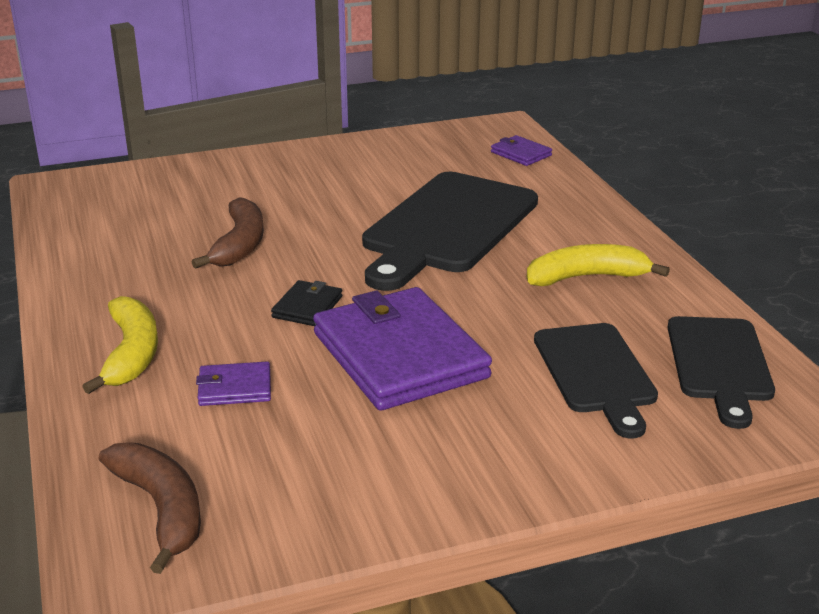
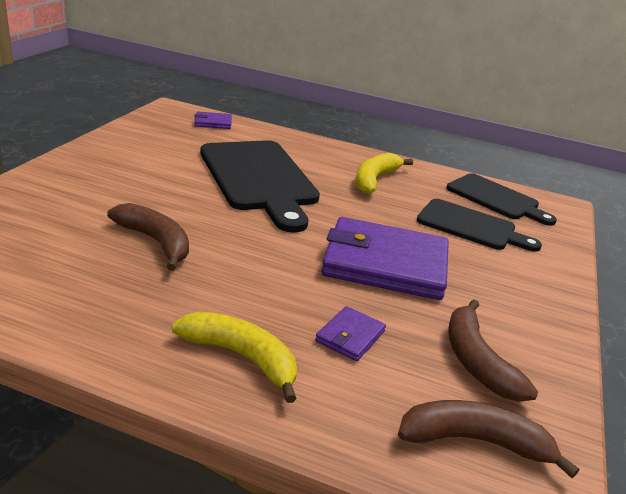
camera: 55 degrees left, 0 degrees up
(295, 470) = (477, 361): none -> brown banana
(307, 307) = (283, 262): black wallet -> none

